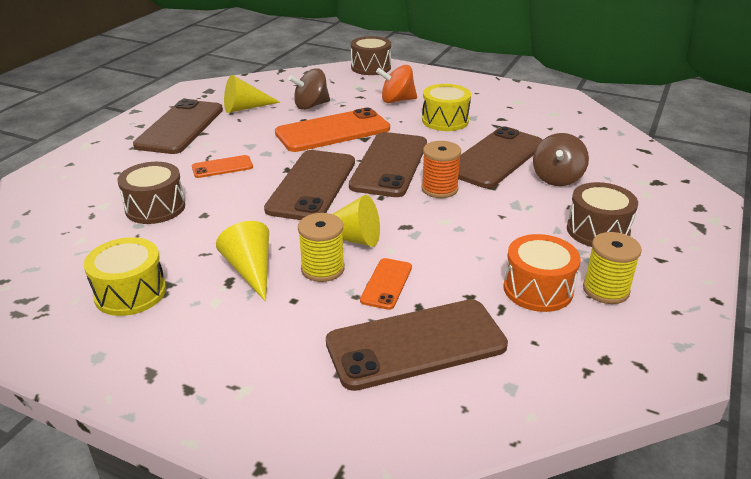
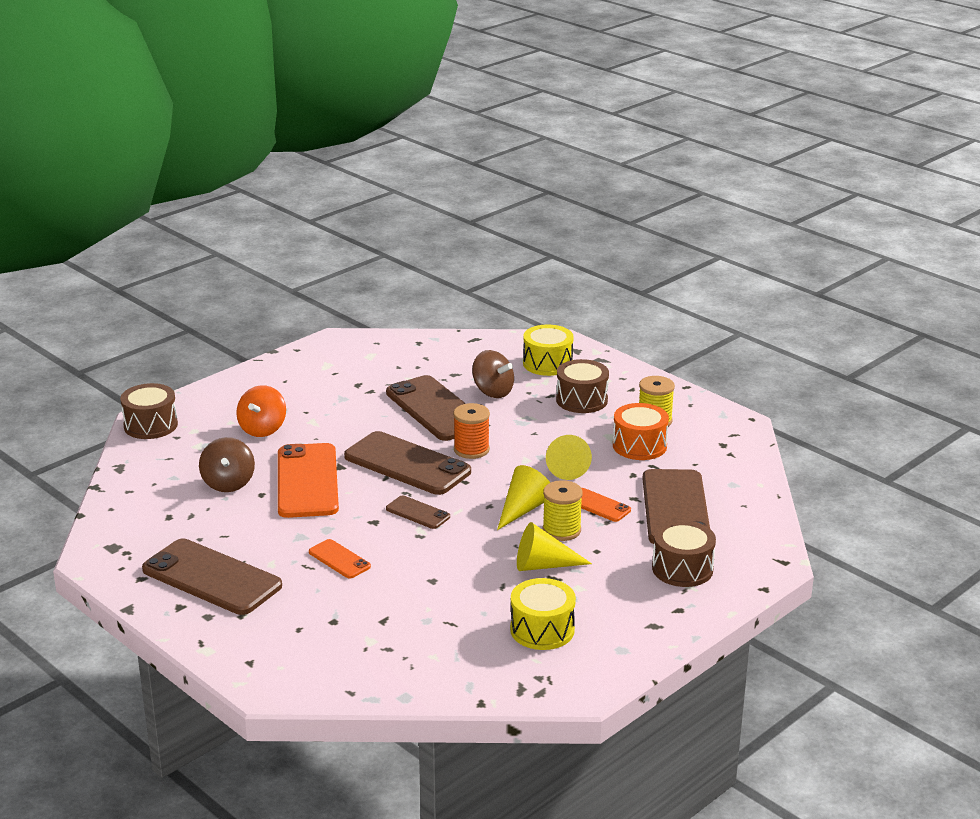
camera: 70 degrees left, 5 degrees down
(155, 208) = (399, 608): brown drum -> brown drum (682, 569)
(222, 167) = (339, 559): orange phone -> orange phone turned 45 degrees counterclockwise
(245, 108) = (194, 527): yellow cone -> yellow cone (566, 466)
(312, 185) = (418, 513): brown phone -> brown phone, size x0.48
(445, 120) = (337, 414): yellow drum -> yellow drum (547, 363)

